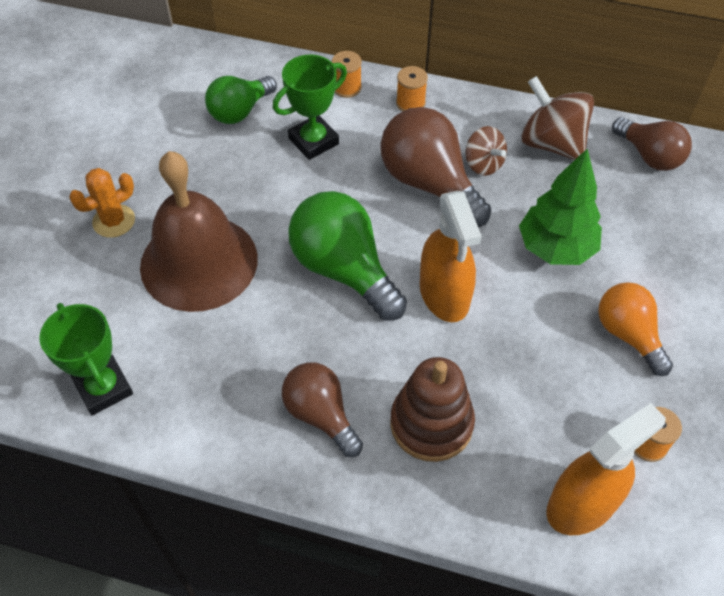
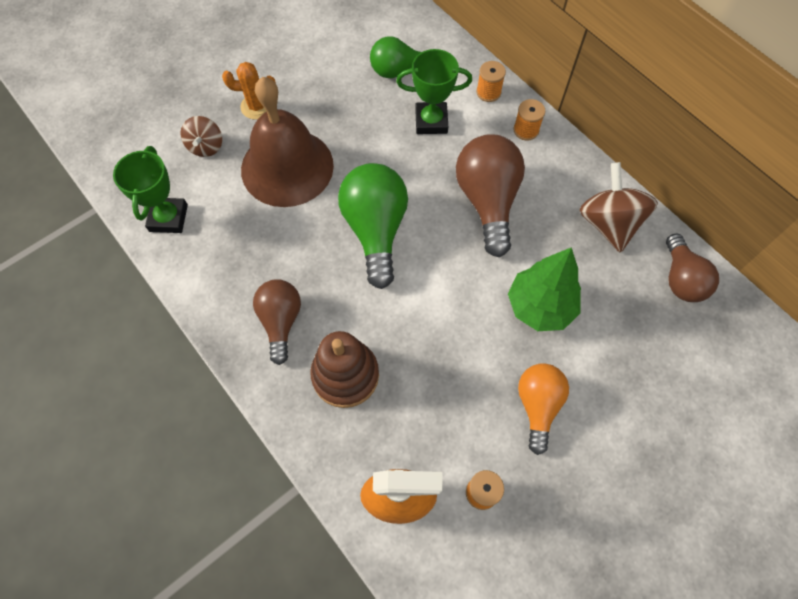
camera: 35 degrees right, 10 degrees up
(444, 294) = (429, 290): orange spray bottle -> none
(483, 164) = (541, 209): brown spinning top -> brown spinning top (206, 146)

